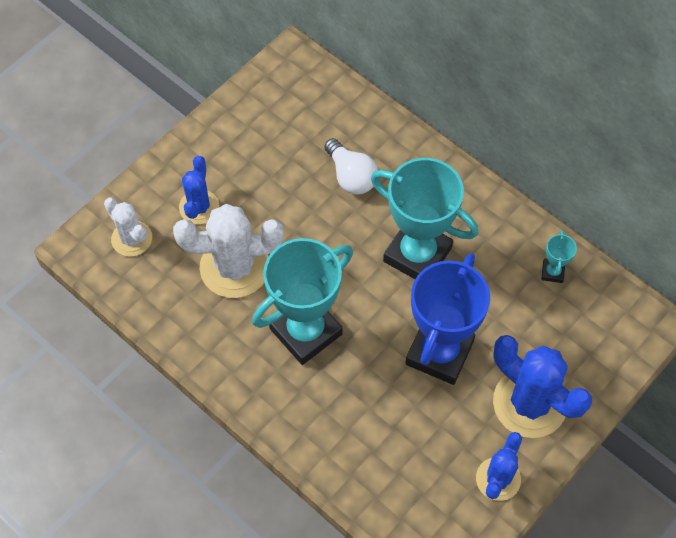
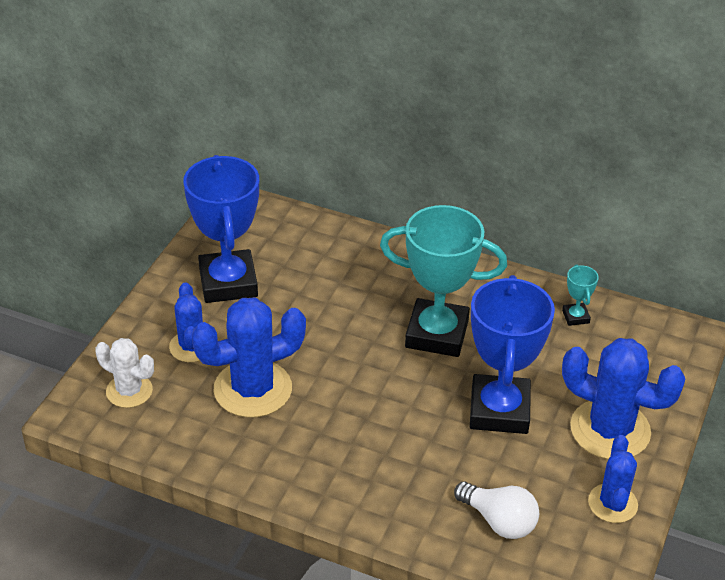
camera: 20 degrees left, 20 degrees down
(235, 267) = (253, 389): white cactus -> blue cactus
(254, 146) = (228, 282): none -> blue trophy
(306, 331) = (353, 426): turquoise trophy -> none
(351, 176) = (339, 285): white light bulb -> white light bulb (499, 521)

